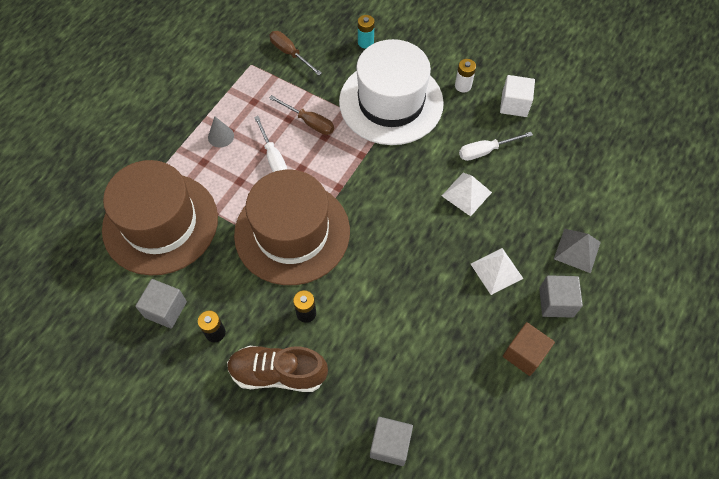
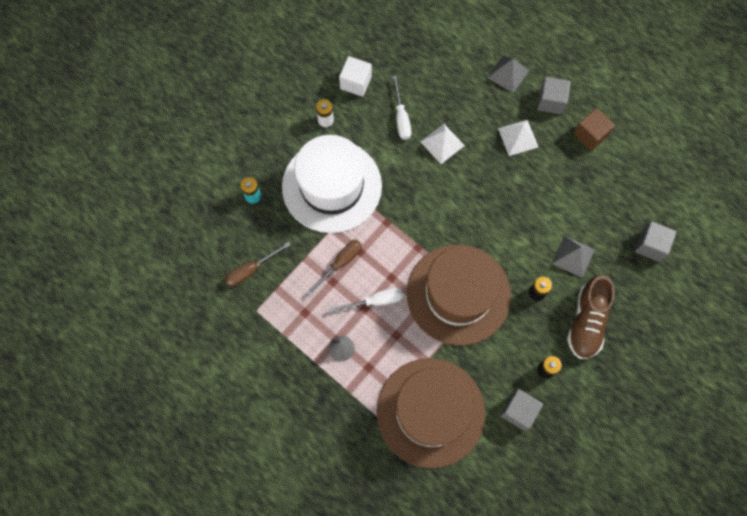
camera: 80 degrees left, 10 degrees up
(358, 349) = (573, 256): none -> grey pyramid

